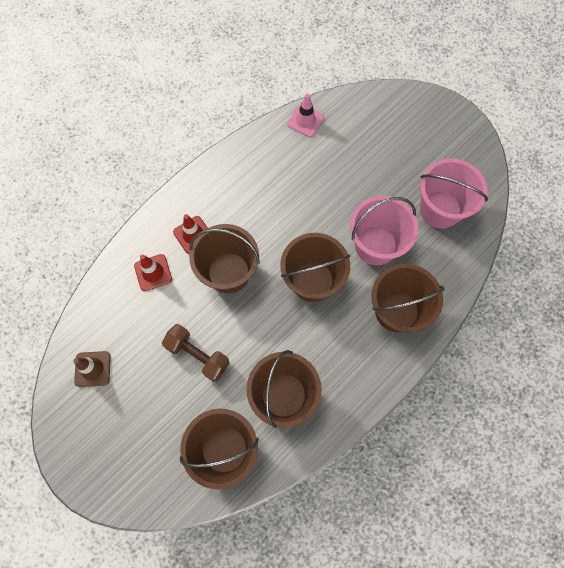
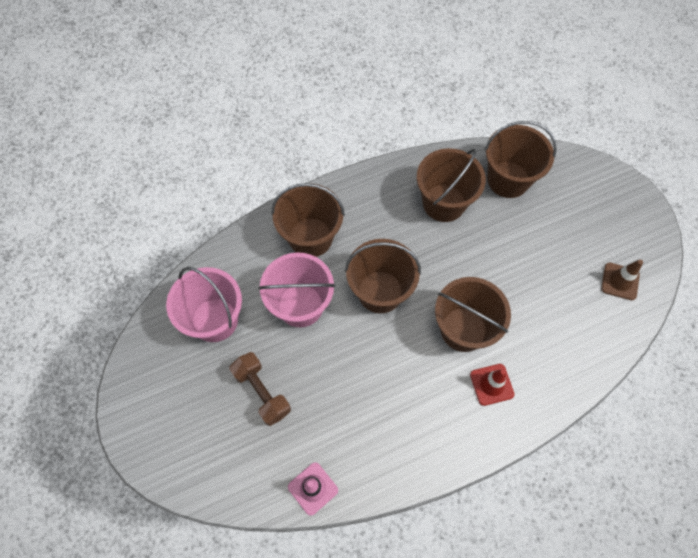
camera: 160 degrees left, 5 degrees down
(153, 272) = (544, 356): red traffic cone -> none
(198, 355) = (514, 260): brown dumbbell -> brown dumbbell (262, 392)

